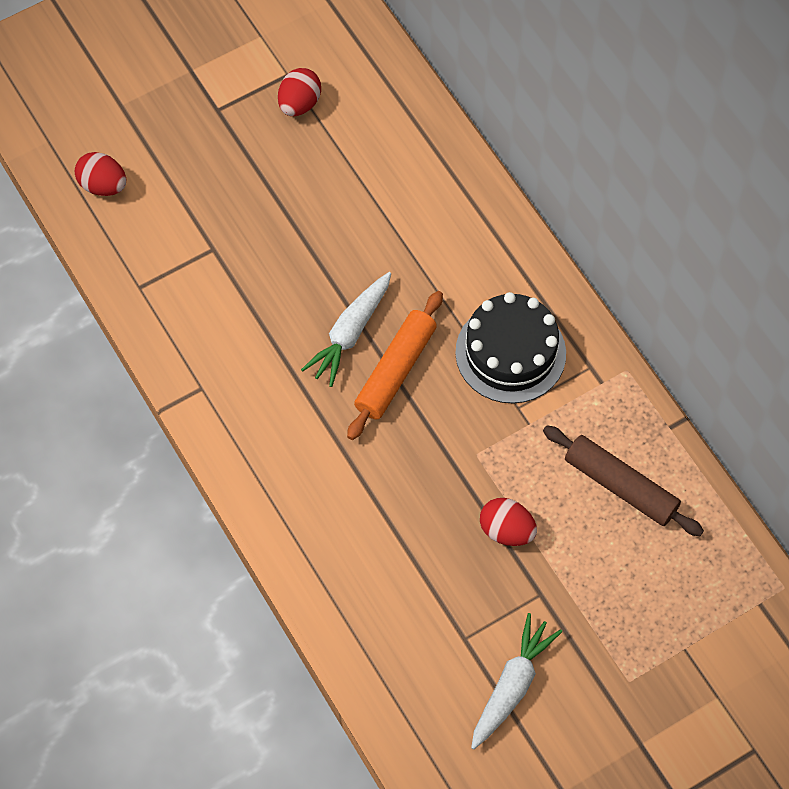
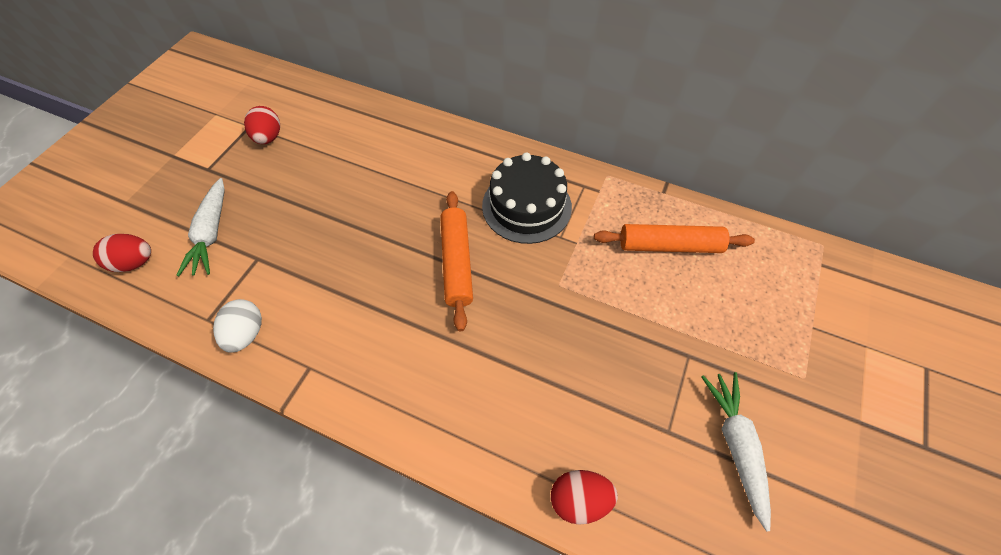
camera: 35 degrees left, 5 degrees down
(166, 322) = (246, 333): none -> white egg
(350, 333) = (404, 257): white carrot -> white carrot (211, 233)
(506, 530) = (625, 324): red egg -> red egg (579, 499)
(620, 486) = (669, 245): brown rolling pin -> orange rolling pin

